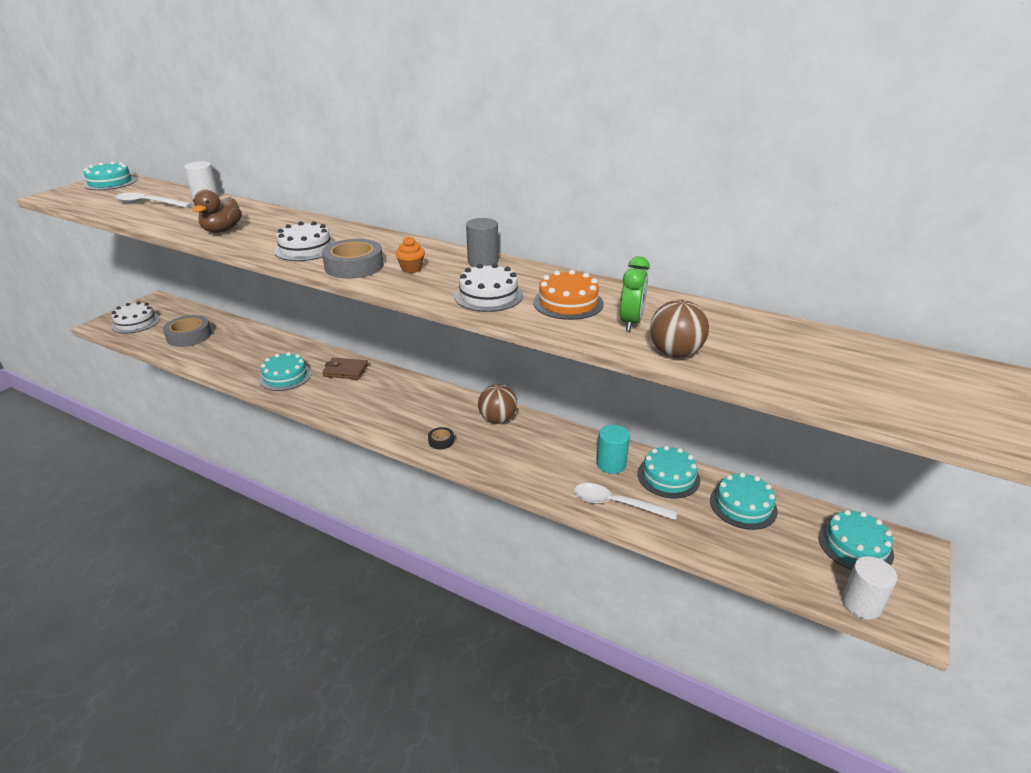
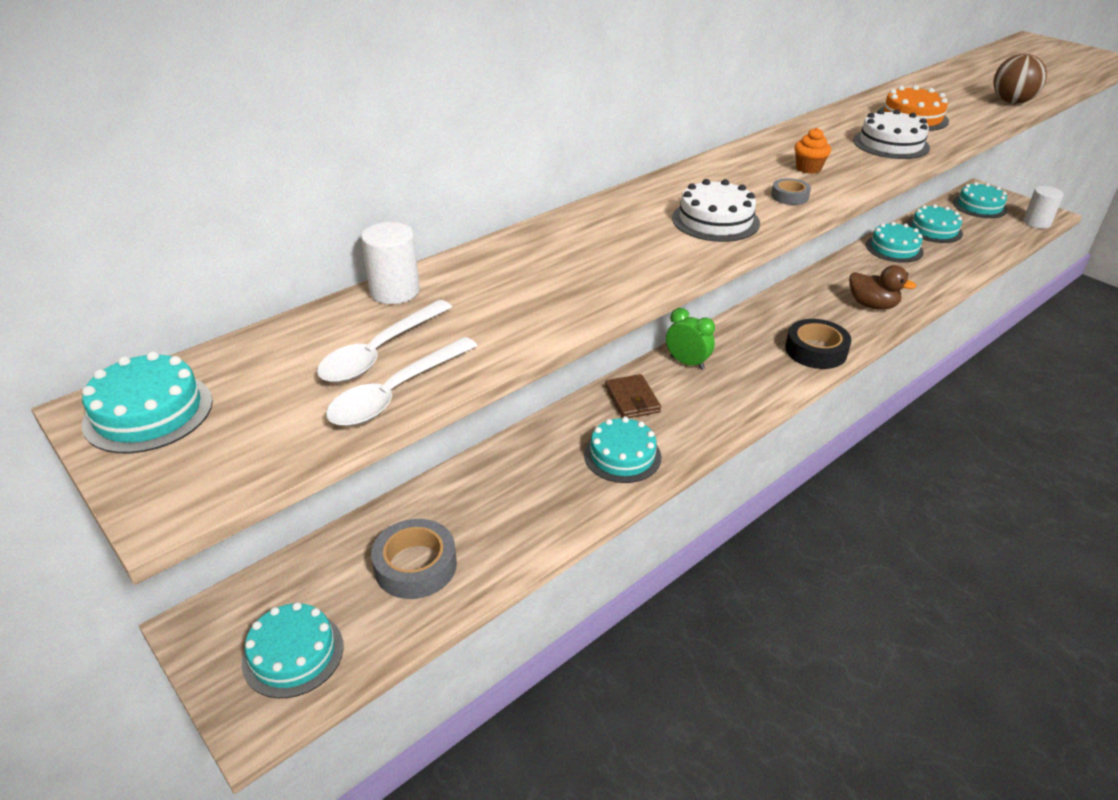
camera: 70 degrees left, 5 degrees up
(135, 322) = (293, 654): white cake -> turquoise cake
(222, 230) = (598, 277): brown duck -> brown duck (872, 305)
(345, 371) = (632, 399): brown wallet -> brown wallet turned 45 degrees counterclockwise
(354, 266) = (789, 196): grey tape -> grey tape, size x0.49
(441, 441) = (816, 350): black tape -> black tape, size x2.05
(483, 262) = (799, 135): grey cylinder -> none
(497, 419) = (784, 310): brown ball -> none
(611, 464) = (872, 268): turquoise cylinder -> none
(616, 504) = (929, 279): white spoon -> white spoon (396, 393)
(631, 322) = (955, 104): green clock -> green clock (687, 363)

